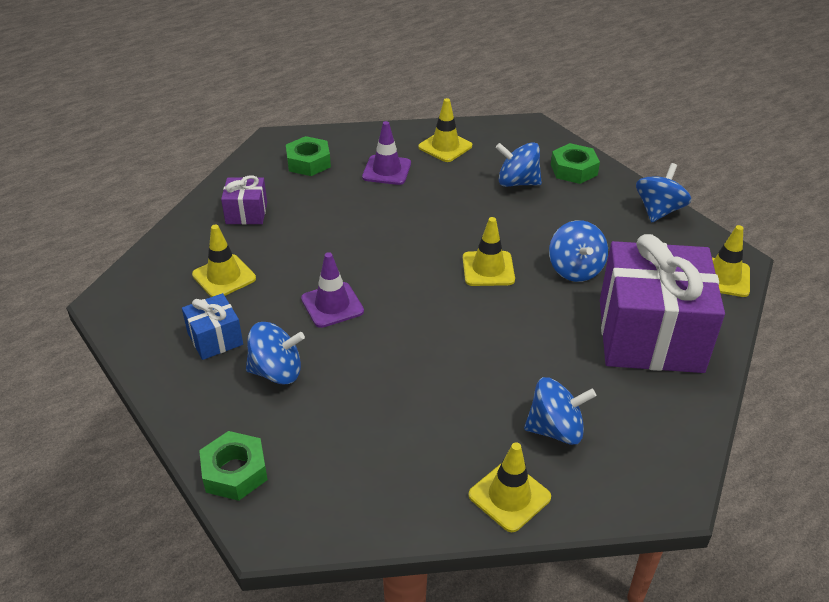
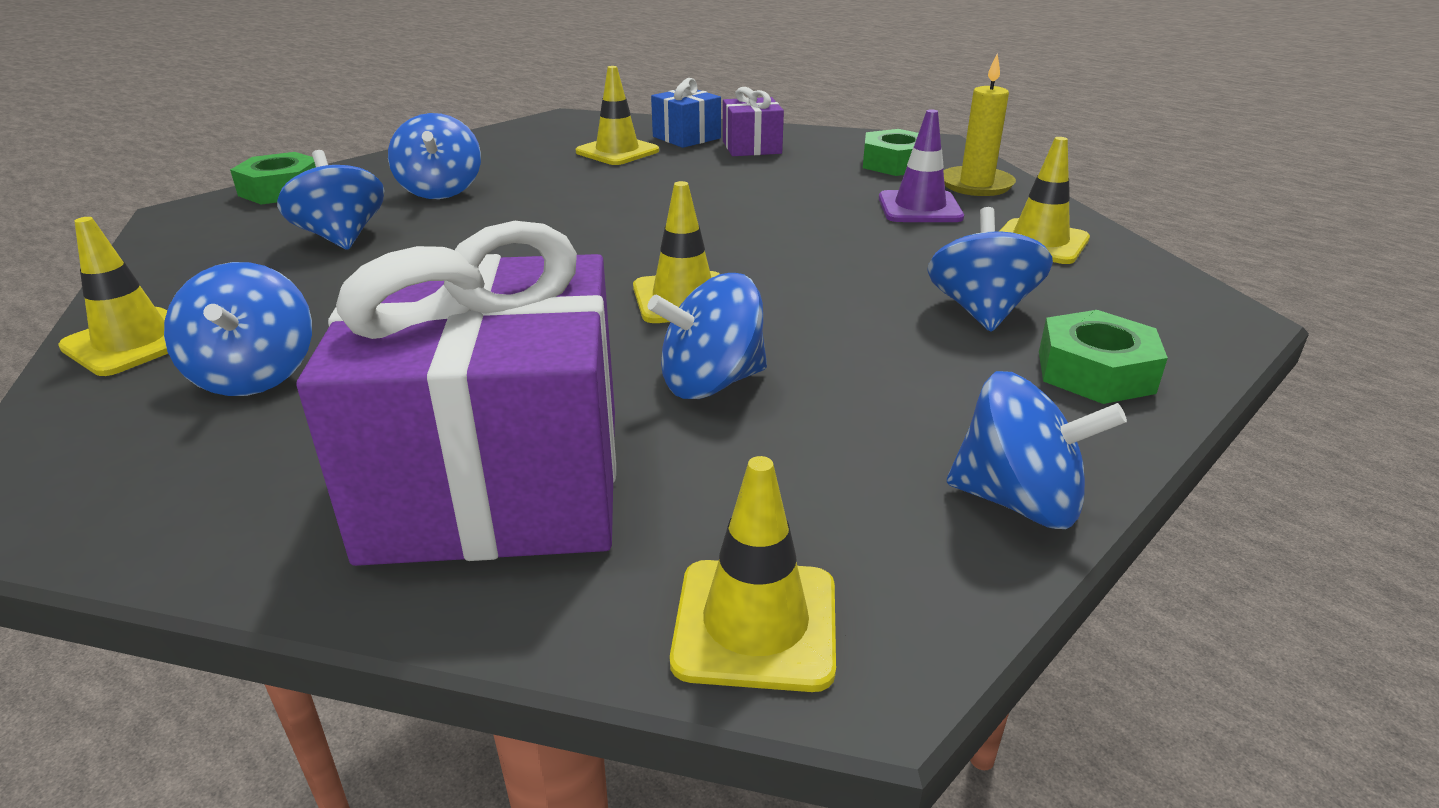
camera: 80 degrees right, 10 degrees down
(215, 339) = (503, 160): blue gift -> blue gift (686, 137)
(332, 305) = (570, 205): purple traffic cone -> none
(357, 144) = (976, 185): none -> yellow candle
(359, 418) = (341, 237): none -> blue spinning top

